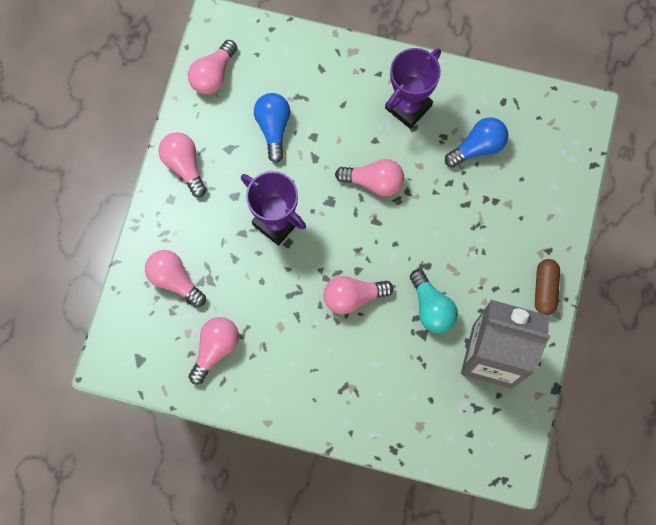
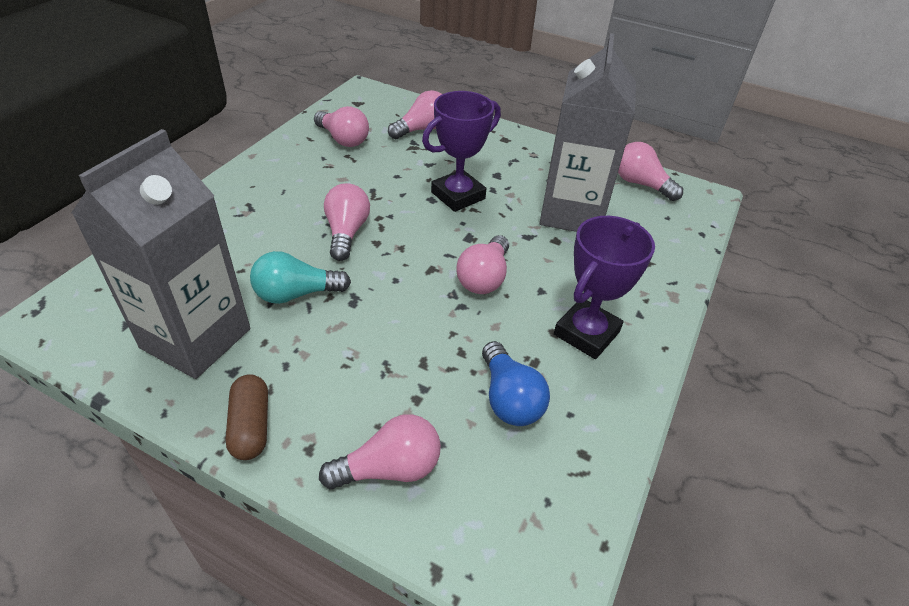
camera: 100 degrees right, 30 degrees down
(184, 165) = (538, 151): pink light bulb -> pink light bulb (389, 468)
(273, 128) = (572, 213): blue light bulb -> grey carton
(408, 107) = (586, 333): purple trophy -> purple trophy turned 75 degrees clockwise
(544, 289) = (251, 426): brown capsule -> brown capsule turned 60 degrees clockwise

